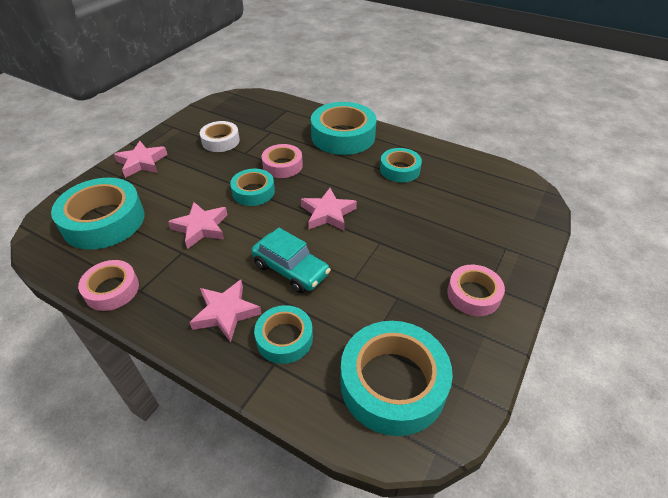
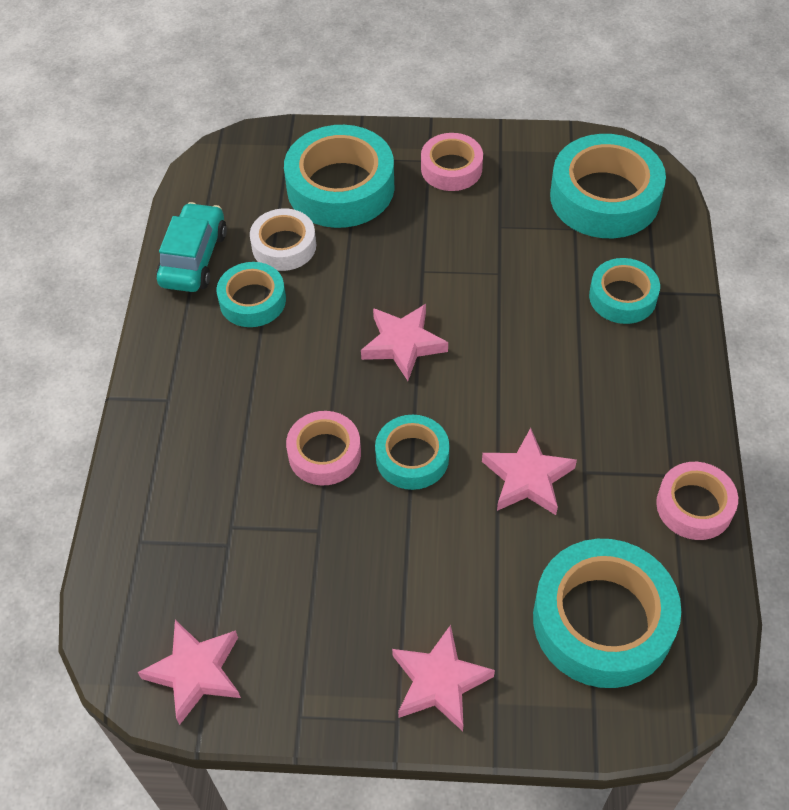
camera: 115 degrees left, 10 degrees up
(220, 141) = (304, 591): white tape -> white tape (284, 246)
(226, 313) = (633, 365): pink star -> pink star (195, 672)
(291, 270) = (528, 337): turquoise car -> turquoise car (194, 258)
(343, 136) = (192, 408): turquoise tape -> turquoise tape (340, 187)

